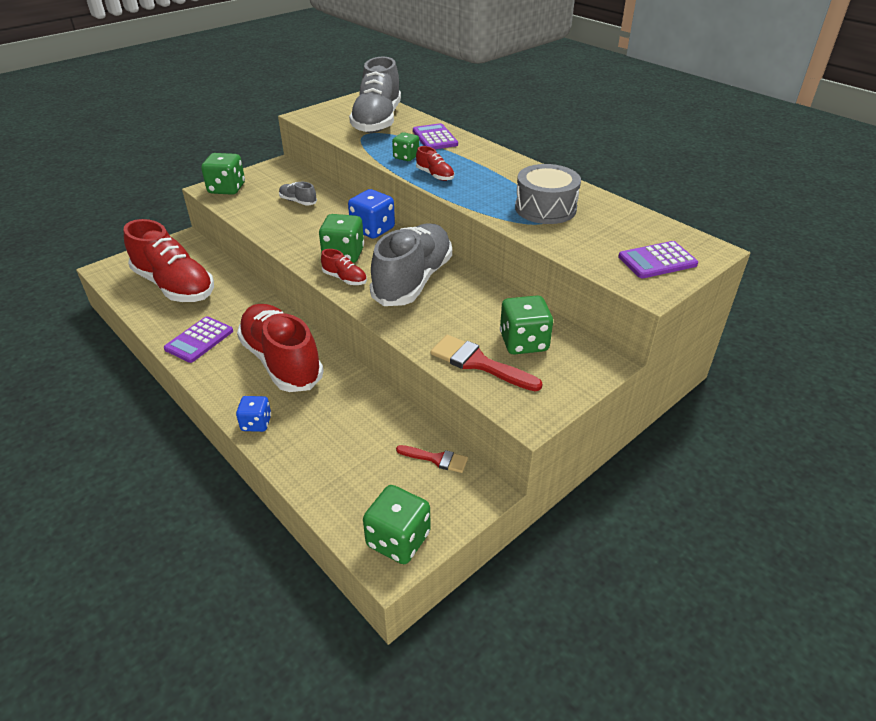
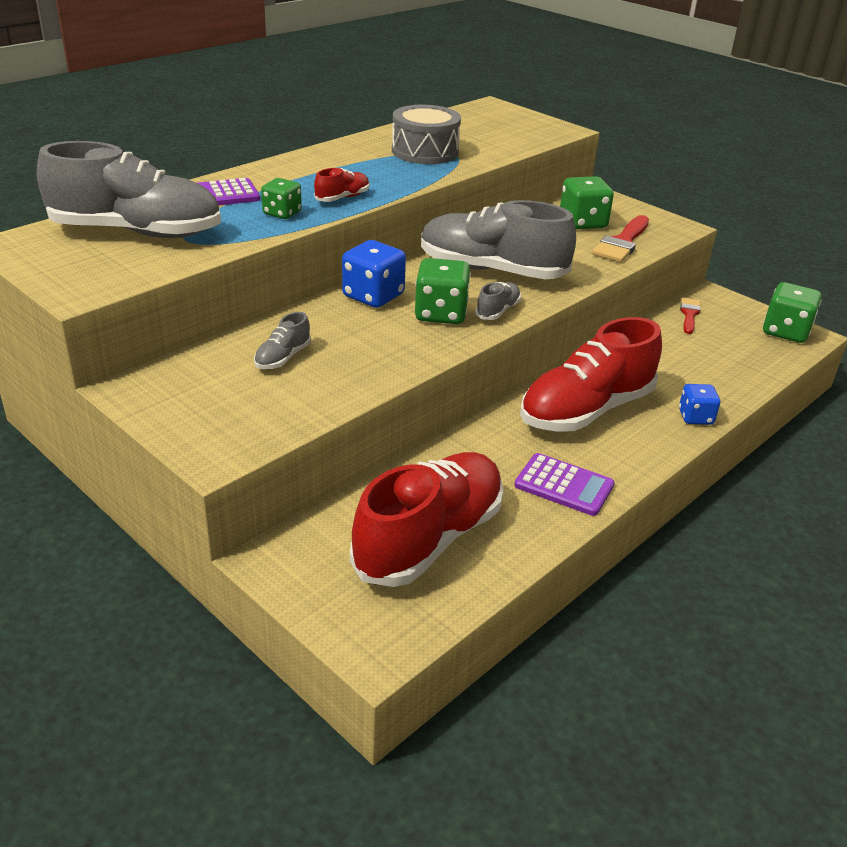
camera: 95 degrees left, 5 degrees down
(227, 189) = (220, 436): green dice -> none
(345, 279) = (498, 311): red shoe -> grey shoe
(657, 261) = (516, 122): purple calculator -> none

